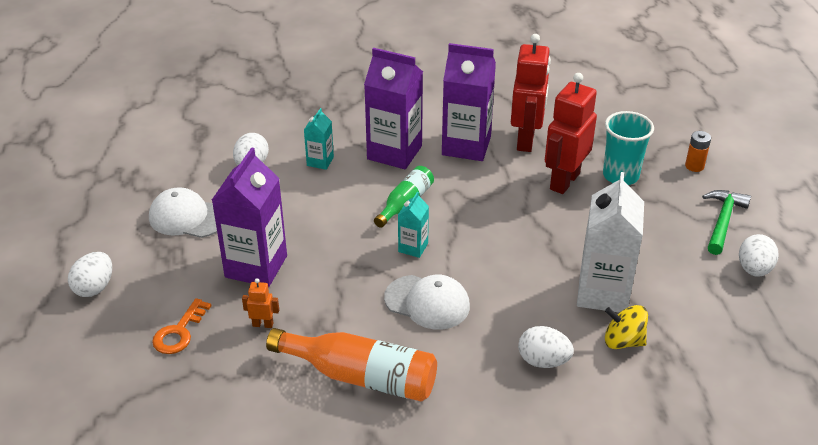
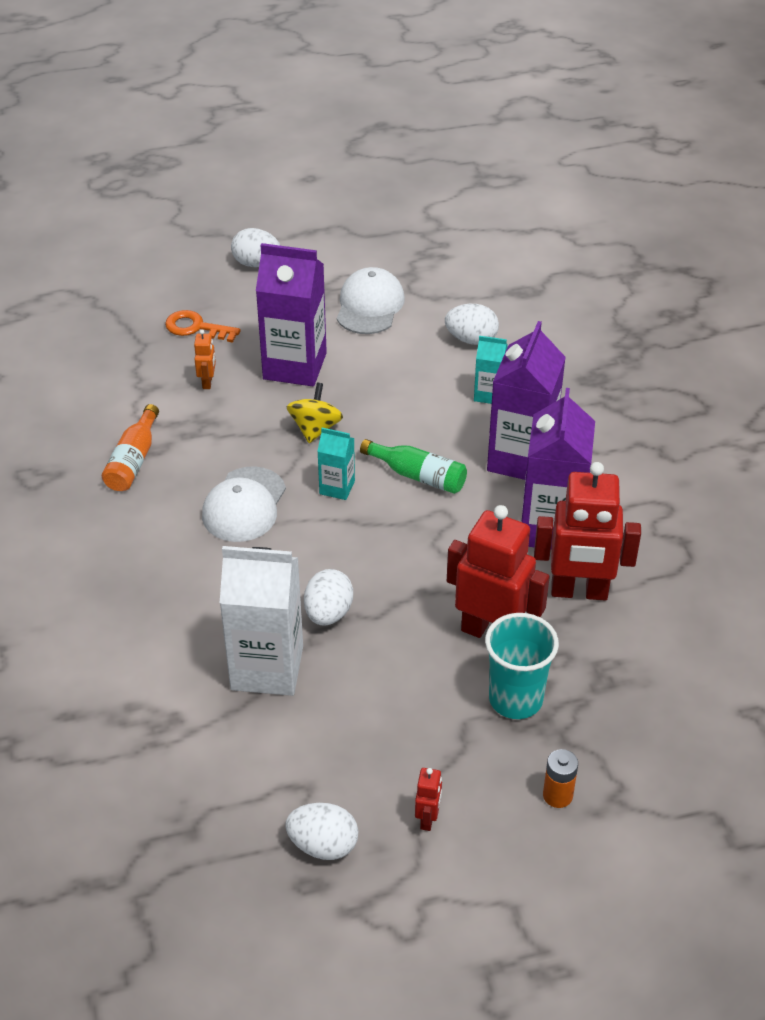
camera: 85 degrees right, 5 degrees up
(361, 377) = (133, 460): orange bottle -> orange bottle, size x0.60
(543, 361) = (152, 608): white egg -> white egg (328, 613)
(623, 341) = (183, 684): yellow spinning top -> yellow spinning top (315, 428)
(723, 221) = (428, 819): green hammer -> red robot

